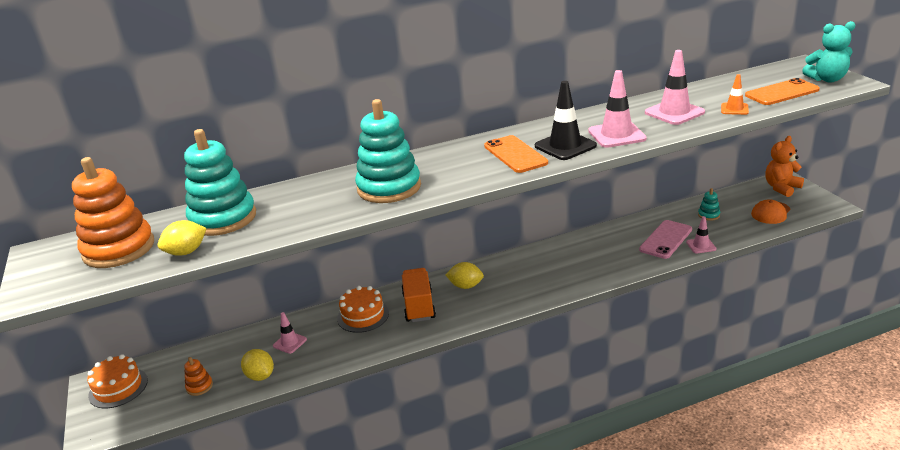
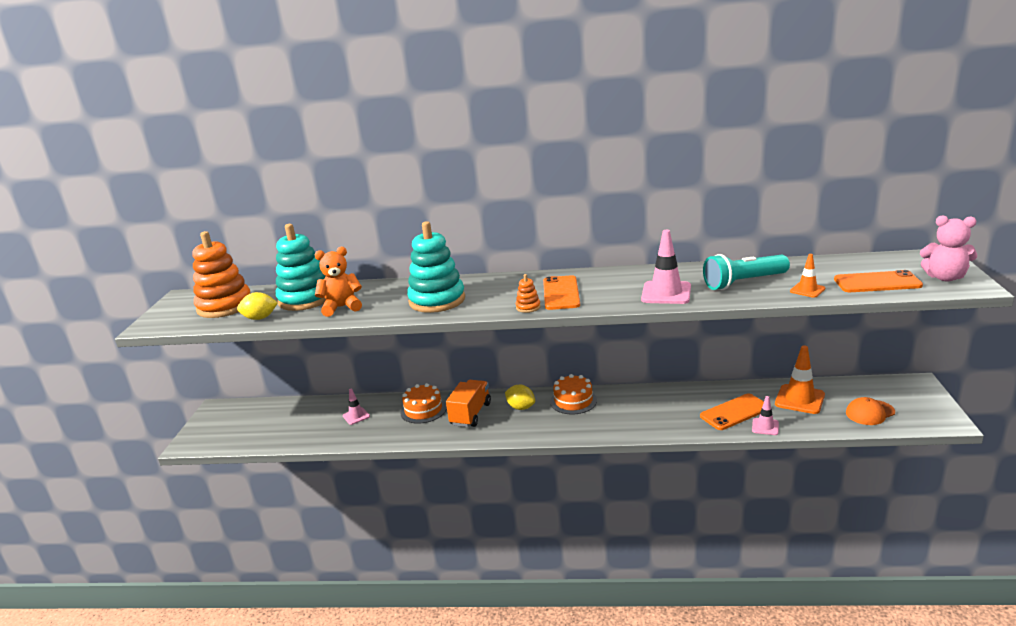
camera: 25 degrees right, 5 degrees down
(118, 388) = (226, 416): orange cake -> orange cake (573, 401)
(199, 386) = (274, 431): orange stacking toy -> orange stacking toy (528, 307)
(260, 376) = (317, 435): yellow lemon -> none
(565, 146) = (610, 294): black traffic cone -> none
(665, 239) = (734, 412): pink phone -> orange phone
(674, 112) = (743, 282): pink traffic cone -> turquoise flashlight
(708, 215) = (799, 399): turquoise stacking toy -> orange traffic cone
(781, 188) = (905, 390): orange teddy bear -> orange teddy bear (342, 307)
(827, 79) = (945, 277): turquoise teddy bear -> pink teddy bear

